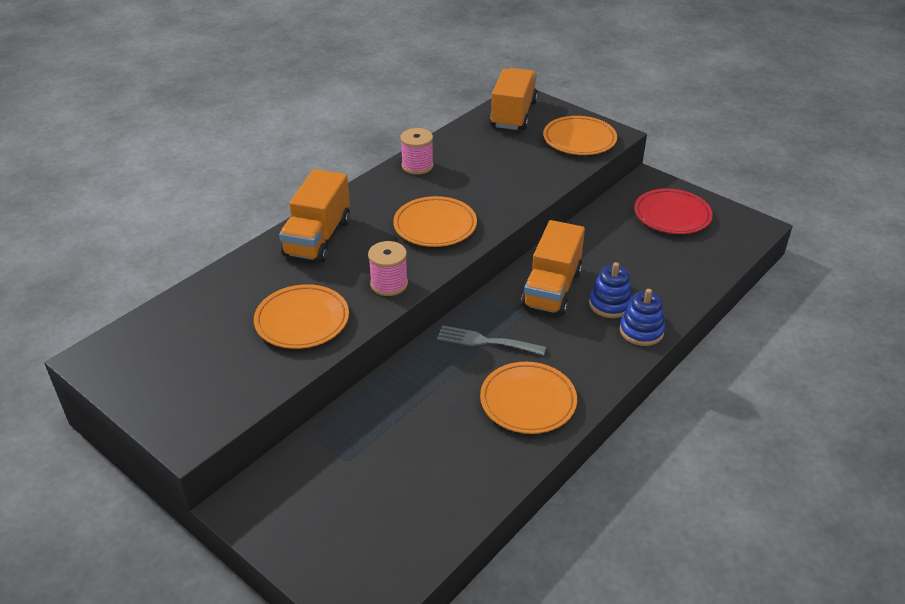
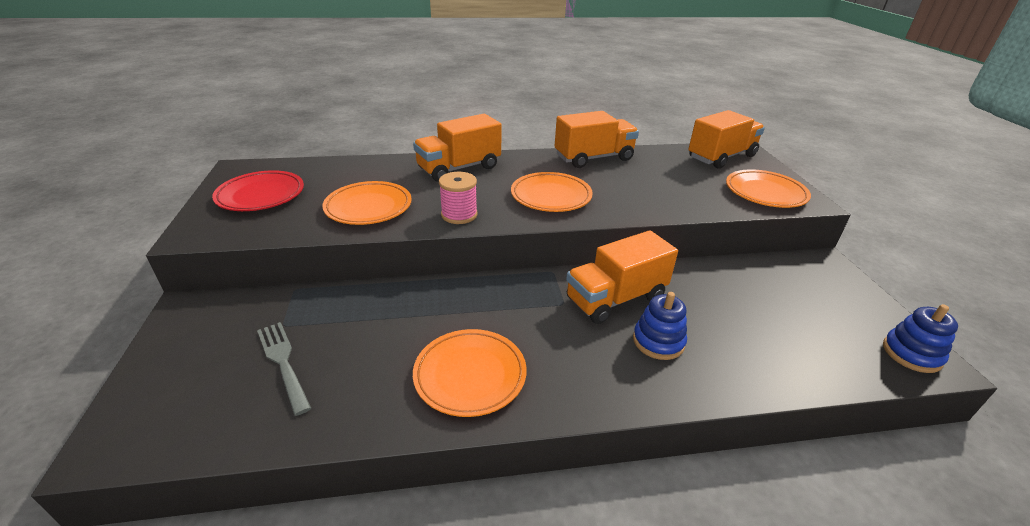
camera: 40 degrees right, 5 degrees down
(417, 166) = (593, 158): pink spool -> orange truck
(486, 341) = (503, 306): grey fork -> grey fork (283, 362)
(641, 331) = (663, 385): blue stacking toy -> blue stacking toy (911, 354)
(672, 215) = (822, 302): red plate -> red plate (261, 195)

